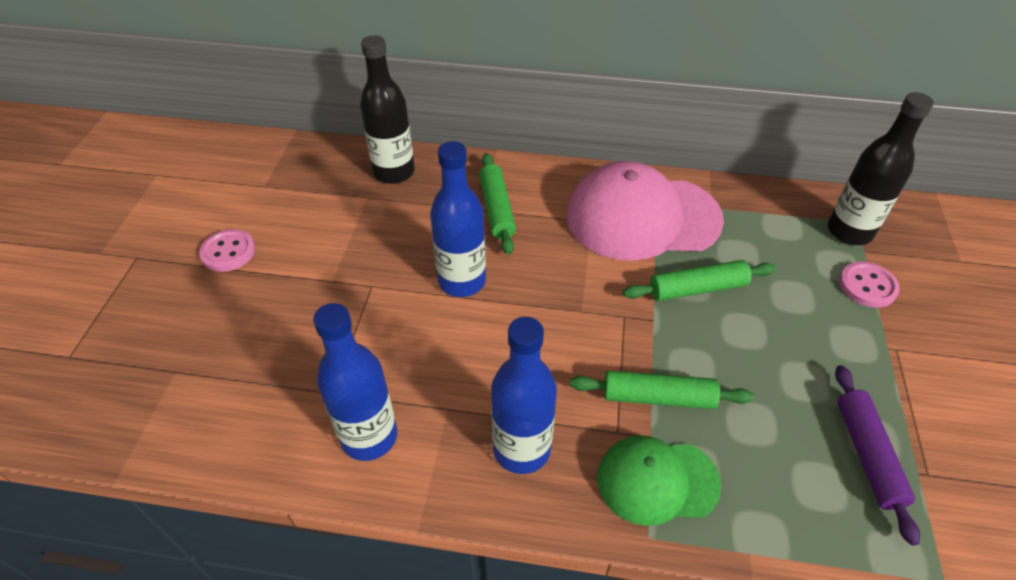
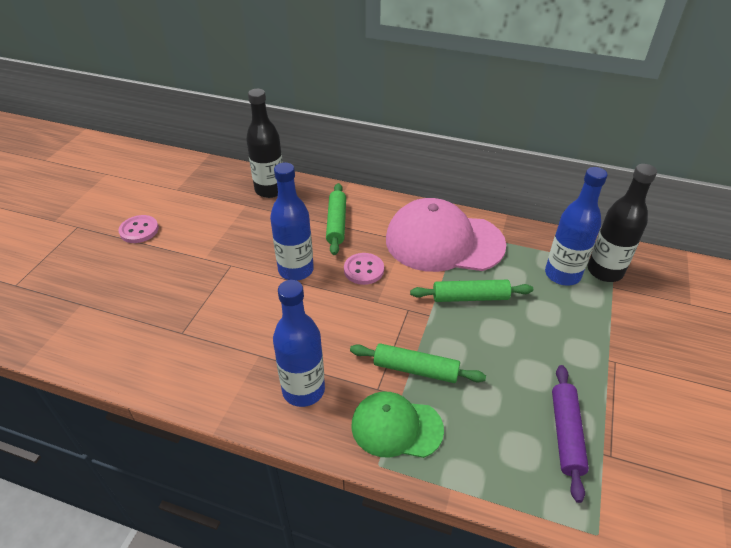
camera: 10 degrees right, 5 degrees down
(369, 437) = (198, 366): blue bottle -> blue bottle (562, 275)
(867, 286) = (606, 313): pink button -> pink button (364, 270)

